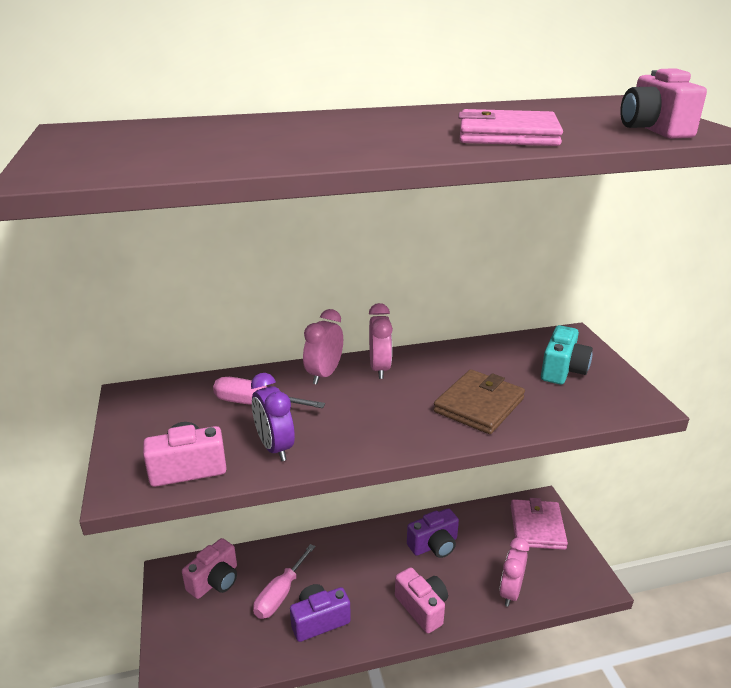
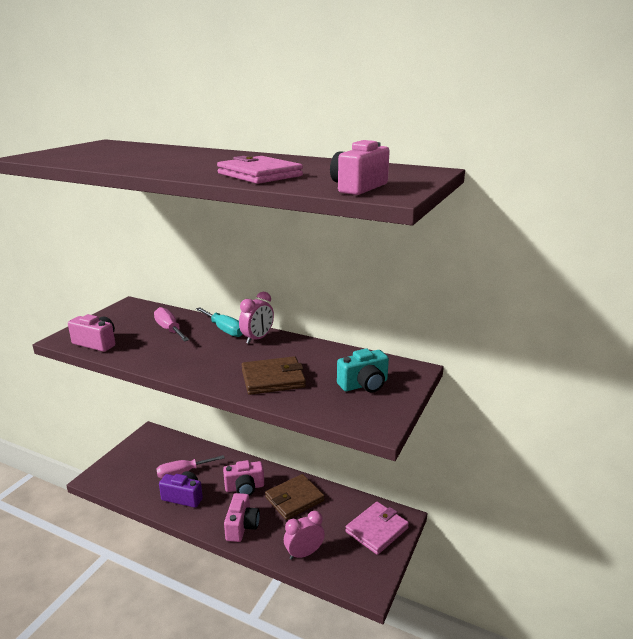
camera: 40 degrees right, 5 degrees down
(215, 581) = (163, 448): pink camera -> pink camera (244, 487)
(275, 448) = (142, 351): purple clock -> none
(324, 374) = (224, 330): pink clock -> turquoise screwdriver
(434, 545) = (294, 499): purple camera -> brown wallet

